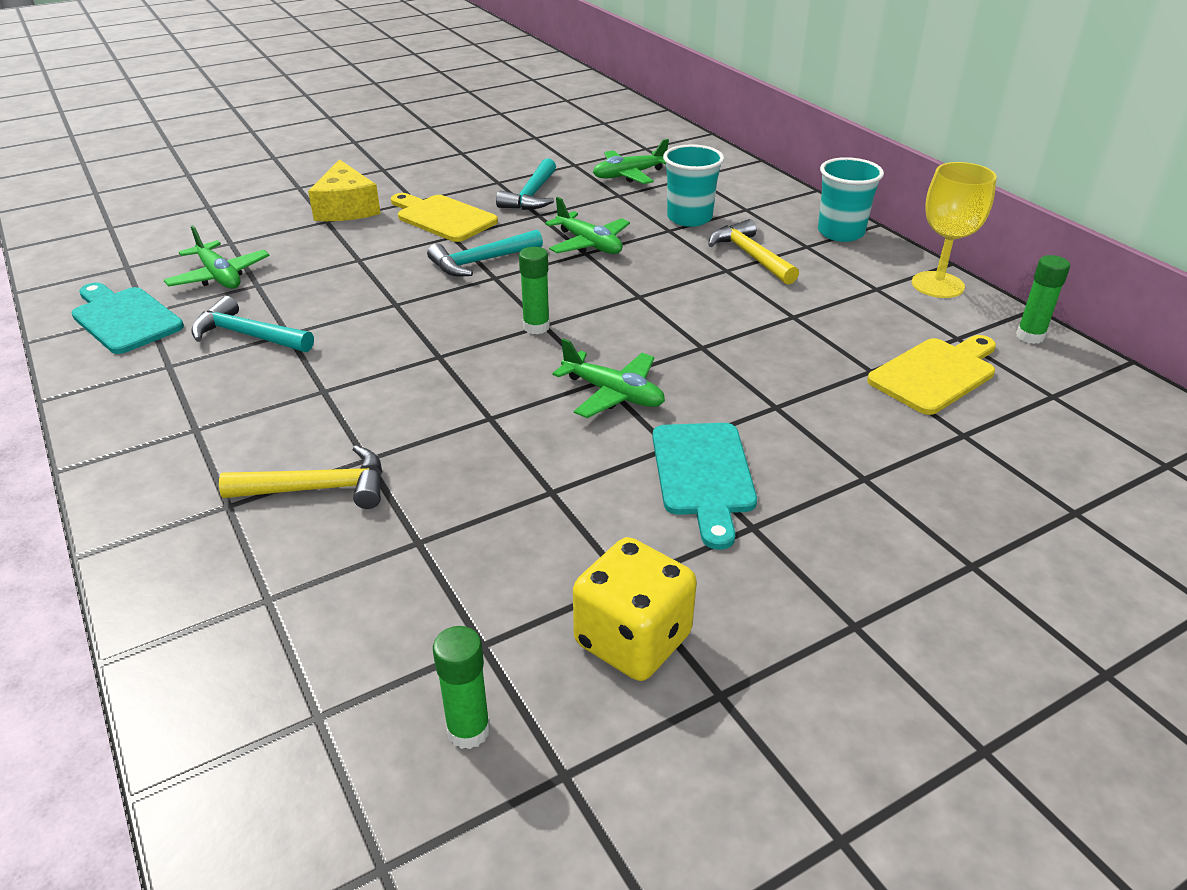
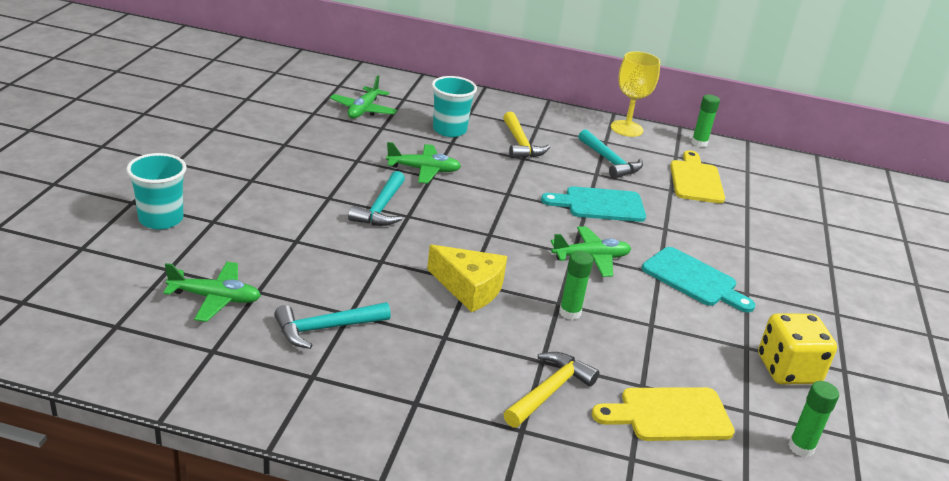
camera: 50 degrees left, 5 degrees down
(124, 318) = (205, 363): turquoise cutting board -> turquoise cutting board (599, 205)
(346, 208) = (209, 205): yellow cheese -> yellow cheese (469, 288)
(443, 217) = (296, 186): yellow cutting board -> yellow cutting board (669, 415)
(531, 196) = (327, 147): turquoise hammer -> turquoise hammer (610, 162)
(536, 327) = (488, 238): green glue stick -> green glue stick (570, 313)
(750, 256) = (520, 144): yellow hammer -> yellow hammer turned 120 degrees counterclockwise
(840, 233) = (540, 112): turquoise cup -> turquoise cup (161, 219)

